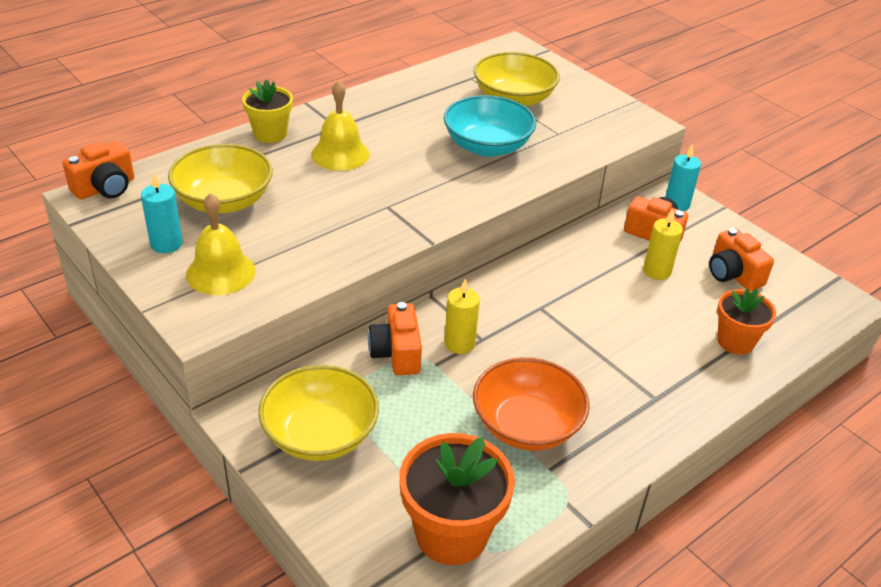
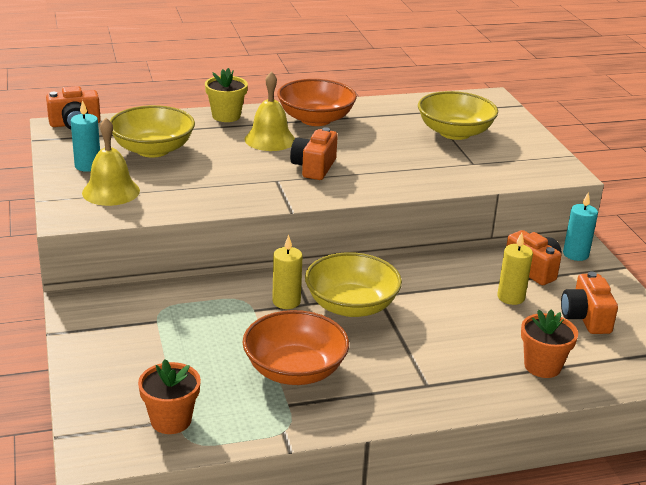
camera: 25 degrees right, 10 degrees down
(320, 435) = (125, 329): yellow bowl -> yellow bowl (351, 306)
(367, 115) = (315, 119): none -> orange bowl
(396, 353) = (229, 294): orange camera -> orange camera (314, 167)
(451, 534) = (171, 420): orange flower pot -> orange flower pot, size x0.63
(487, 146) = (399, 159): turquoise bowl -> none

